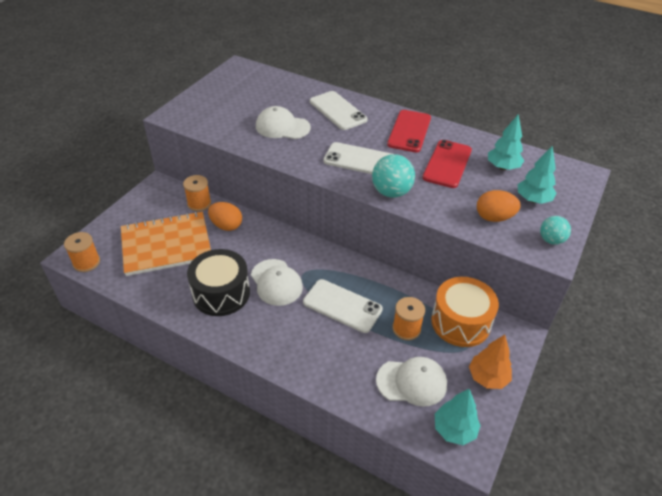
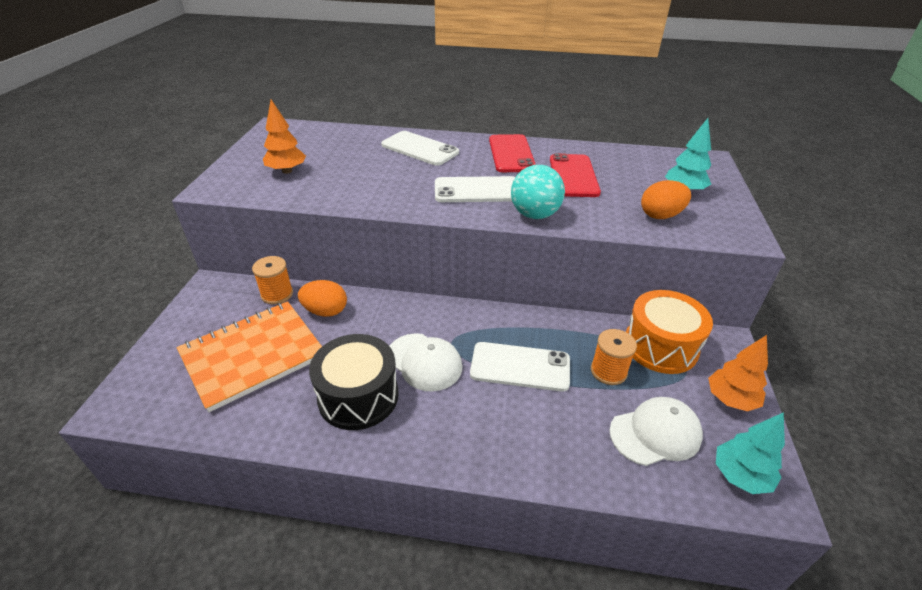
camera: 20 degrees left, 5 degrees down
(86, 262) = (138, 411): orange spool -> none
(229, 111) = (287, 171): none -> orange tree
(282, 127) = (364, 175): white cap -> none
(502, 167) = (630, 168): turquoise tree -> none
(551, 240) = (733, 224): turquoise ball -> none

